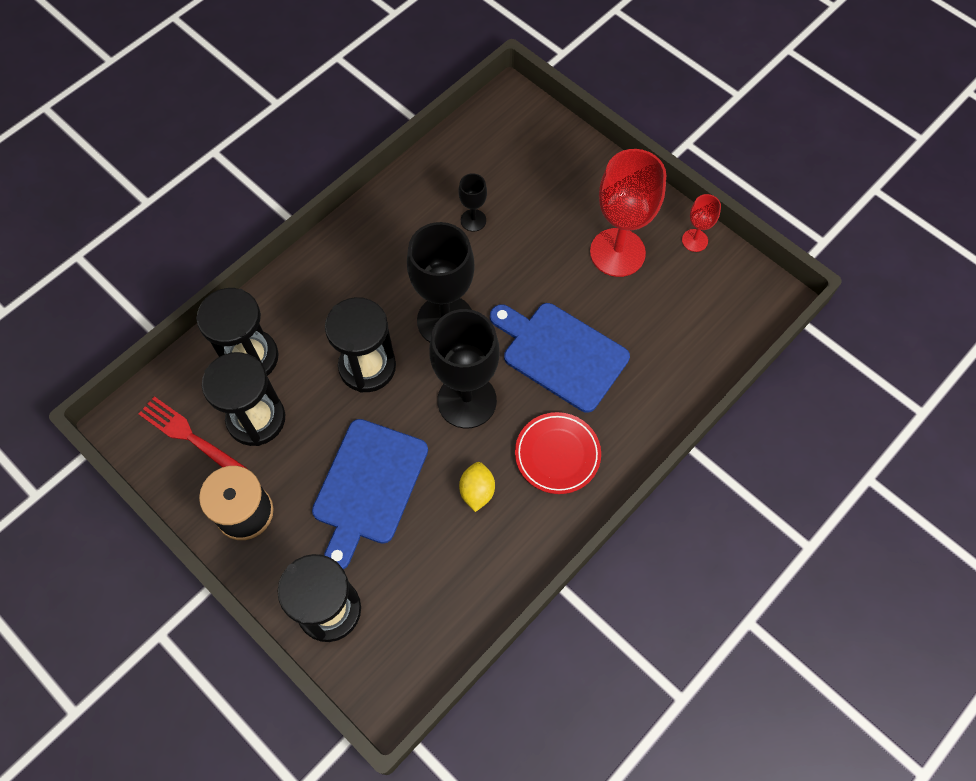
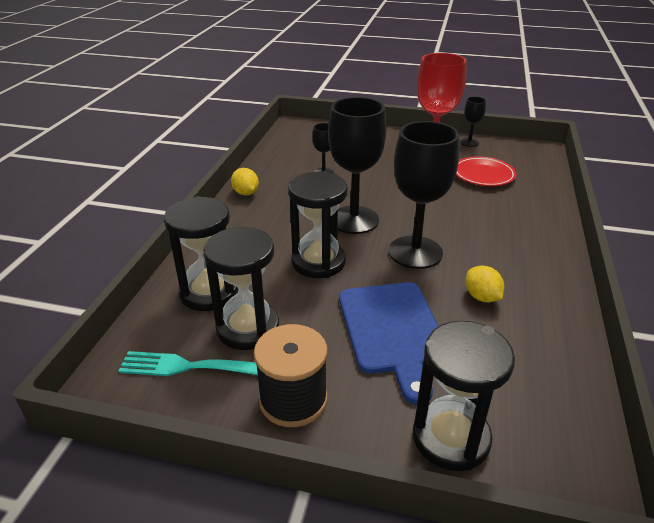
camera: 30 degrees left, 30 degrees down
(189, 436) = (187, 366): red fork -> turquoise fork
(368, 219) = (246, 193): none -> yellow lemon
(557, 455) = (512, 255): red plate -> red plate (483, 175)
(561, 354) = (452, 208): blue cutting board -> none
(694, 240) = (469, 142): red goblet -> black goblet

